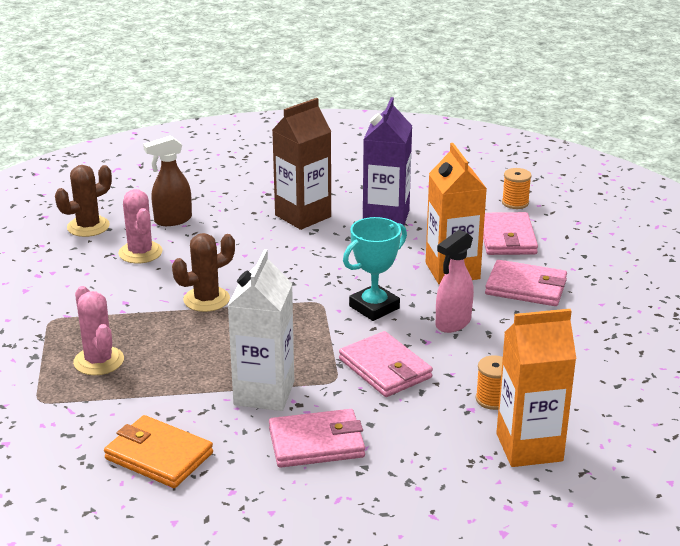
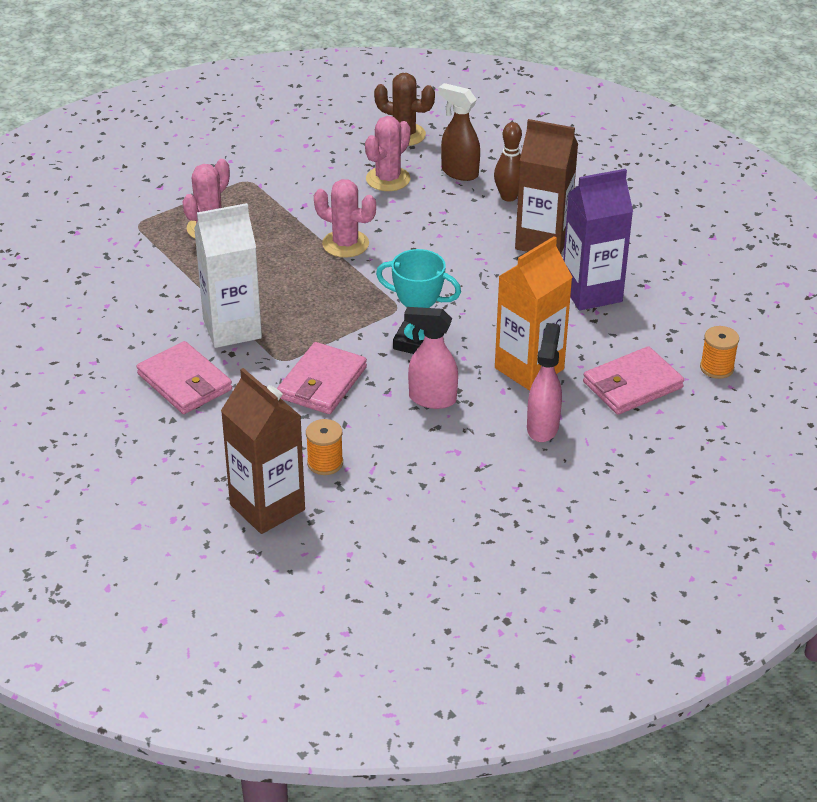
camera: 60 degrees right, 10 degrees up
(158, 456) = (111, 309): orange wallet -> none
(206, 299) = (345, 244): brown cactus -> pink cactus
(230, 211) = (508, 197): none -> brown bowling pin
(526, 287) = (543, 427): pink wallet -> pink spray bottle
(529, 447) = (267, 507): orange carton -> brown carton

